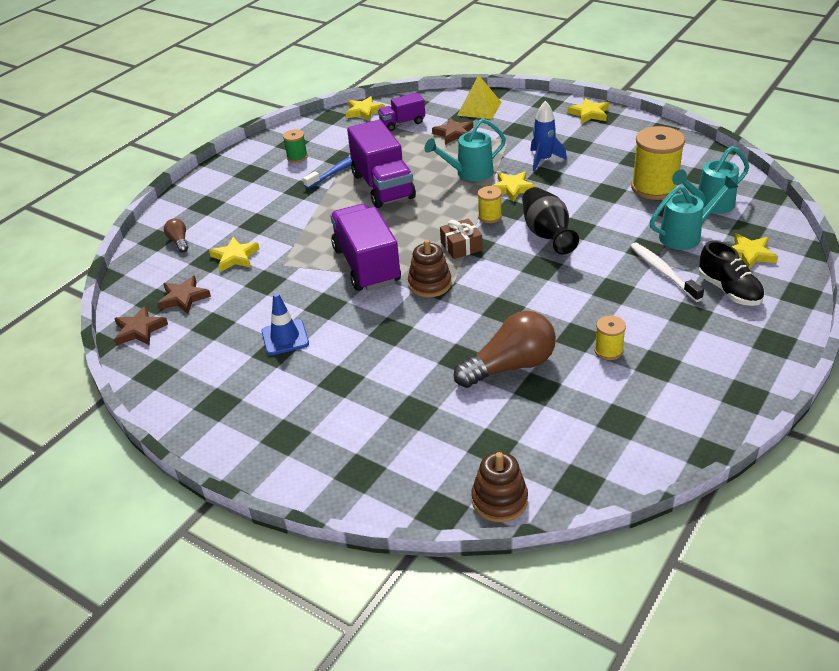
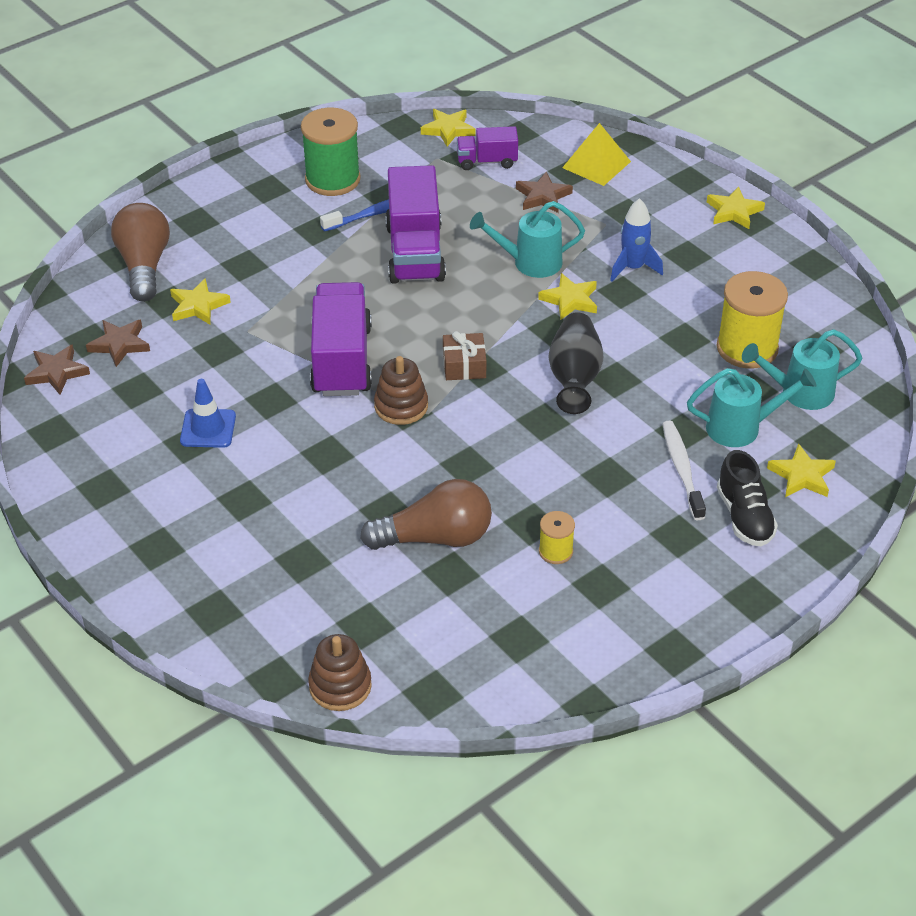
camera: 15 degrees right, 5 degrees up
(179, 241) = (144, 266): brown light bulb -> brown light bulb, size x2.14
(297, 157) = (332, 179): green spool -> green spool, size x2.00
(490, 216) = (520, 333): yellow spool -> none

